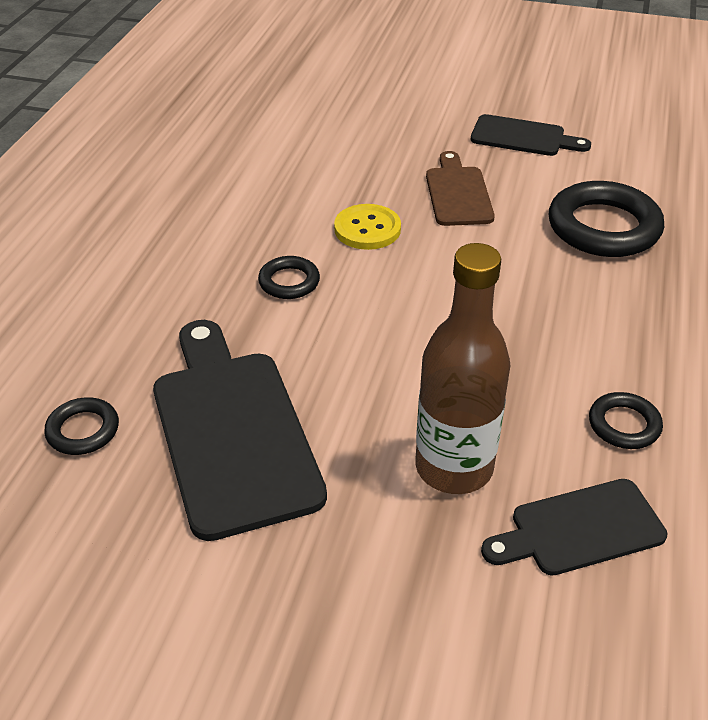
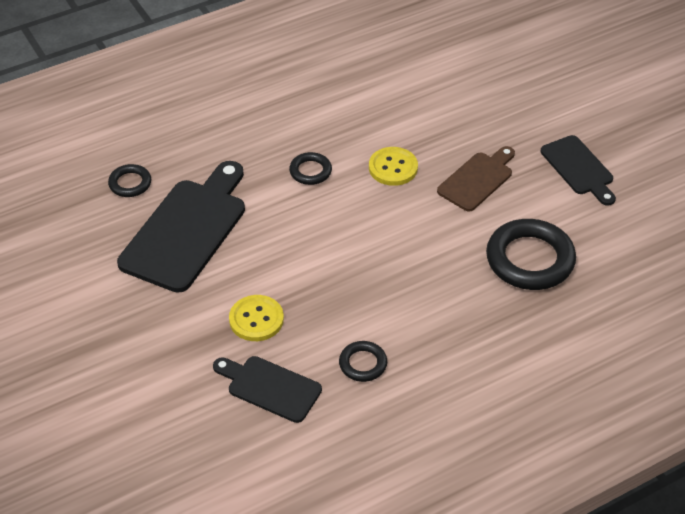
camera: 45 degrees right, 5 degrees up
(454, 467) = (256, 319): brown bottle -> yellow button

